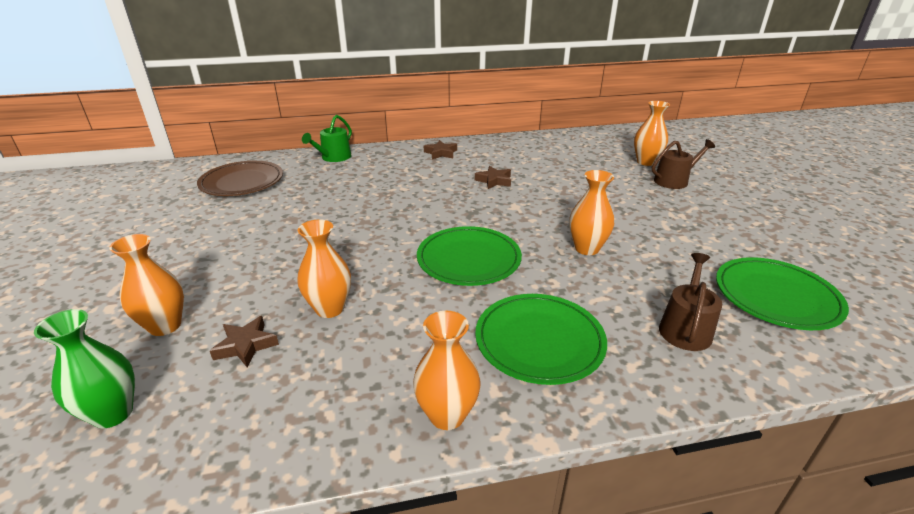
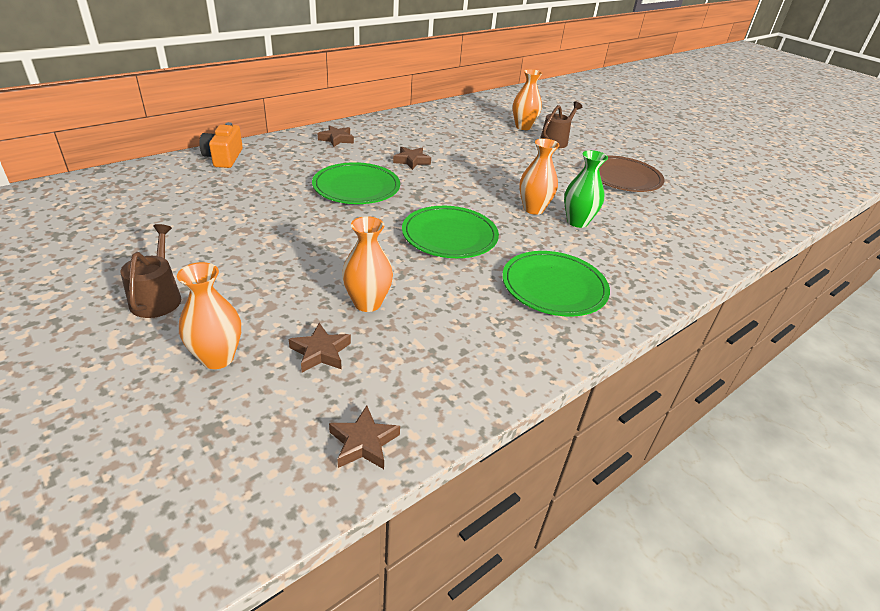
camera: 30 degrees left, 5 degrees up
(113, 413) = (252, 441): green vase -> green vase (577, 222)
(194, 452) = (363, 443): none -> brown star
(242, 182) = (140, 200): brown plate -> brown plate (622, 177)
(333, 157) = (224, 158): green watering can -> orange camera
(447, 415) = (533, 355): orange vase -> none
(685, 328) = (639, 254): brown watering can -> brown watering can (157, 297)
(776, 296) = (677, 220): green plate -> green plate (356, 187)

